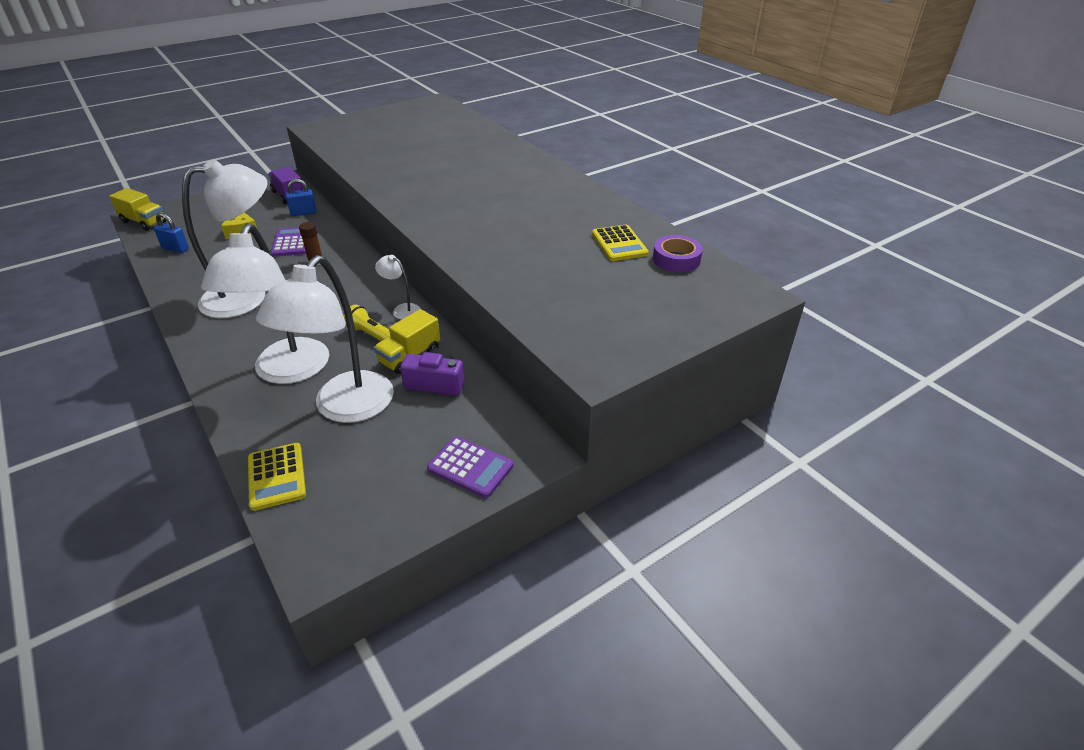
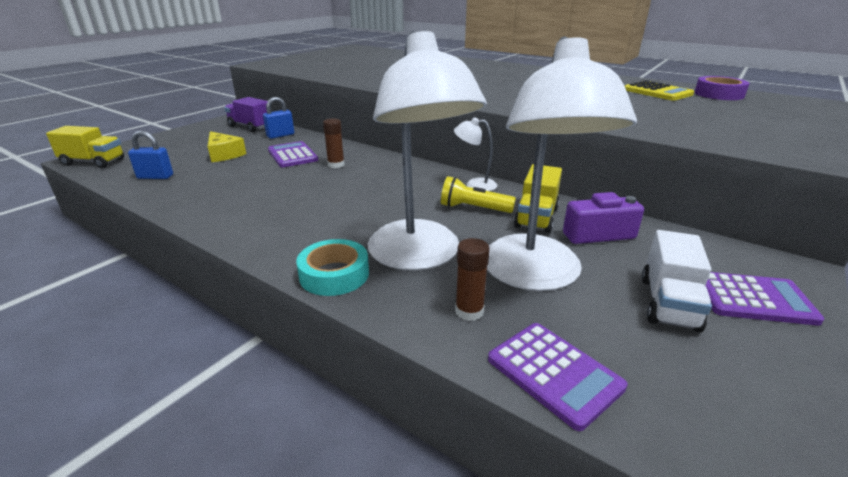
camera: 20 degrees left, 10 degrees down
(220, 373) = (334, 274): none -> turquoise tape
(248, 296) = (290, 201): white lamp -> none
(274, 423) = (469, 311): none -> brown glue stick
(277, 476) = (554, 373): yellow calculator -> purple calculator
(407, 453) = (669, 303): none -> white truck

